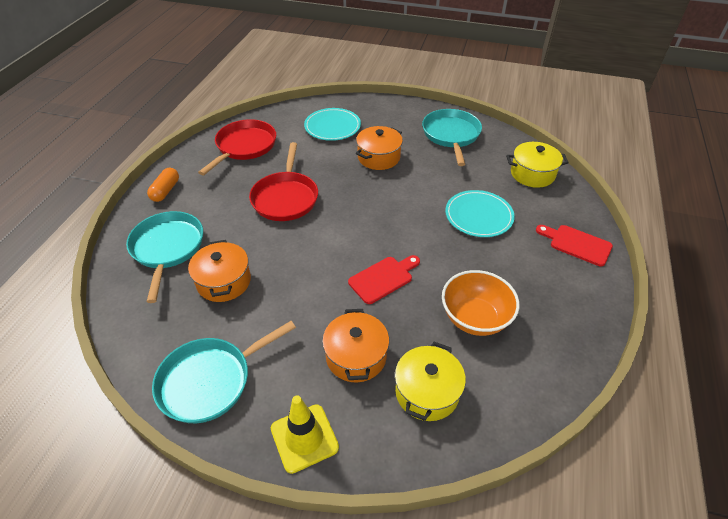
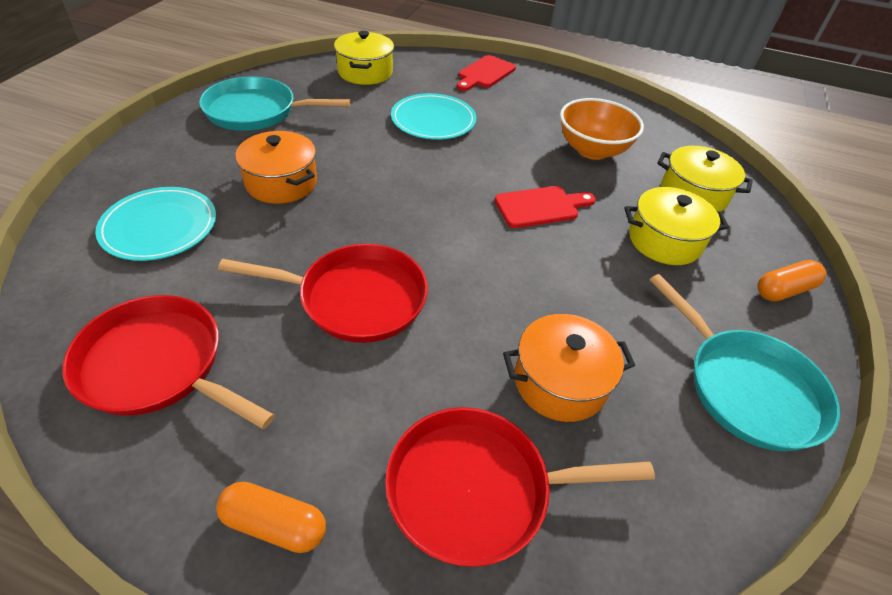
camera: 90 degrees left, 0 degrees up
(167, 248) = (476, 489): turquoise pan -> red pan
(304, 438) = (784, 290): yellow traffic cone -> orange capsule
(356, 356) = (664, 241): orange pot -> yellow pot
(383, 278) = (540, 207): red cutting board -> red cutting board turned 105 degrees clockwise

